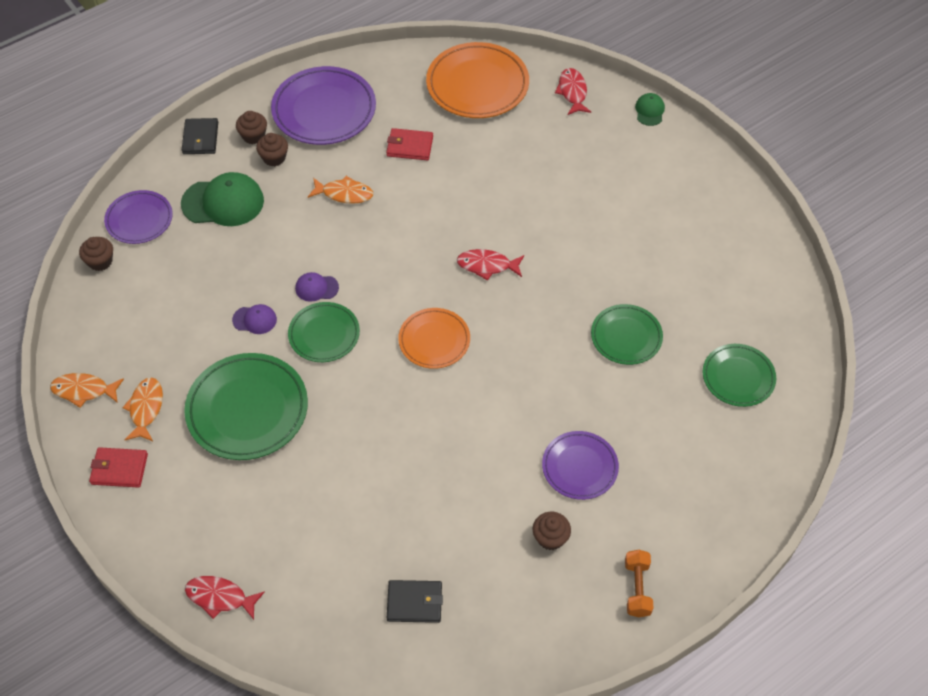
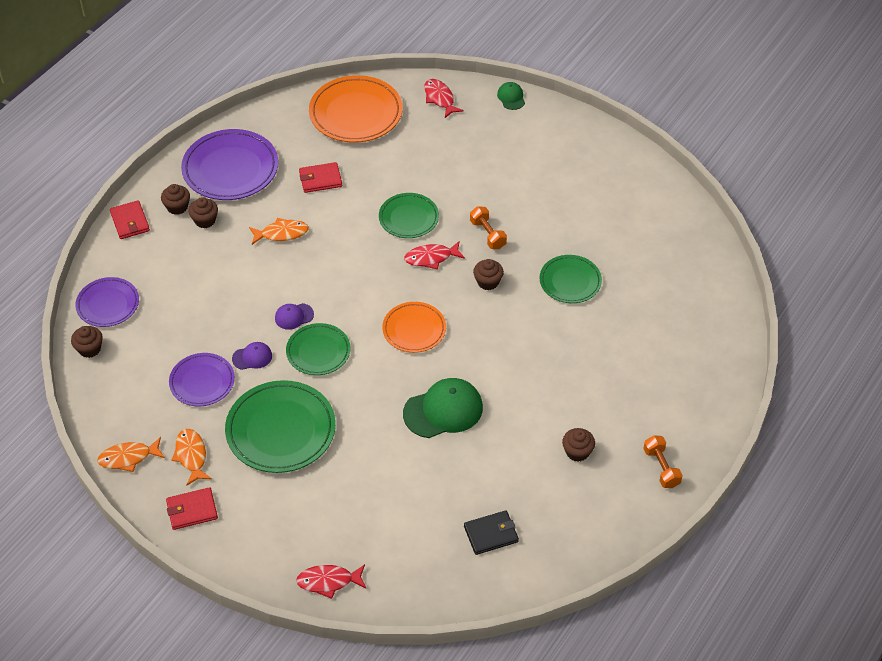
camera: 20 degrees left, 5 degrees down
(200, 138) = (130, 222): black wallet -> red wallet
(223, 202) = (177, 269): green cap -> green cap (443, 410)
(536, 310) = (488, 282): none -> brown cupcake
(559, 257) = (487, 234): none -> orange dumbbell
(579, 467) = (577, 392): purple plate -> purple plate (202, 382)
(738, 377) = (672, 287): green plate -> green plate (408, 218)

